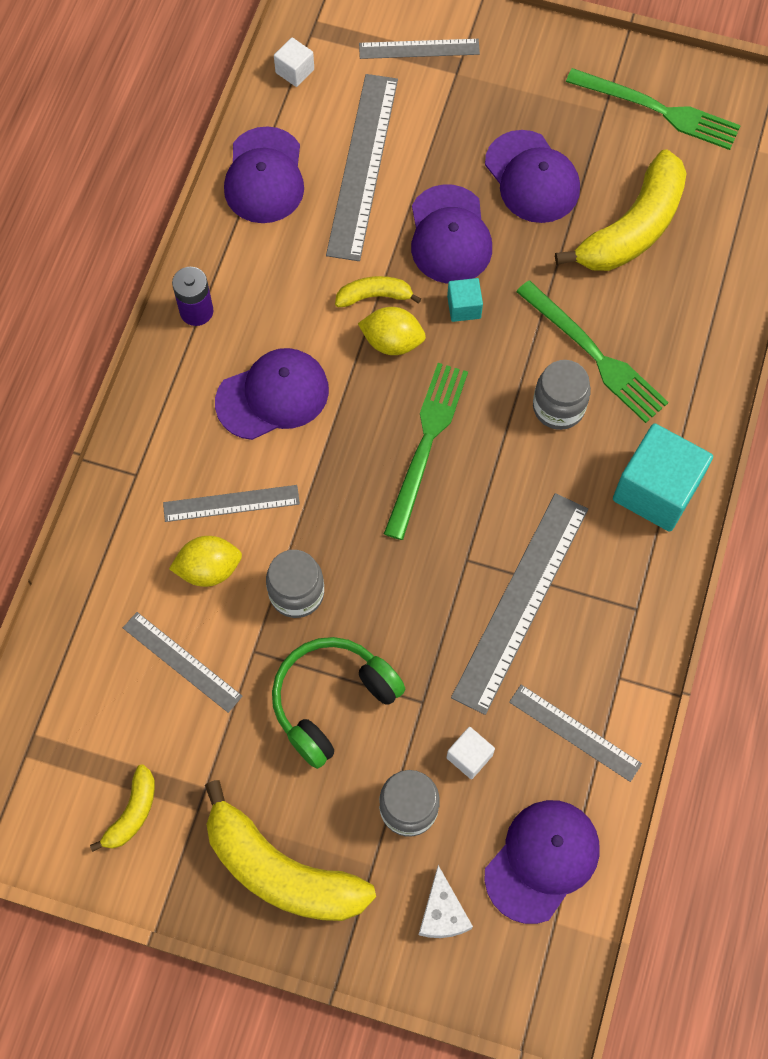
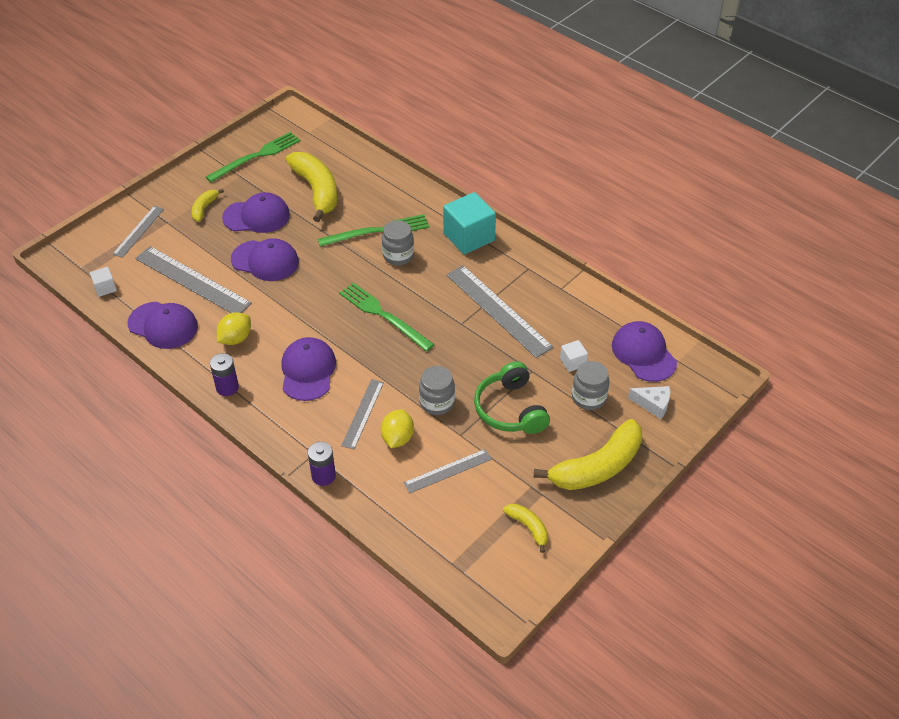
camera: 65 degrees left, 20 degrees down
(104, 505) = (323, 476): none -> purple battery
(374, 296) = (278, 305): yellow banana -> yellow banana (204, 208)
(392, 342) = (312, 307): yellow lemon -> yellow lemon (235, 338)
(464, 307) = (313, 271): turquoise cube -> none
(575, 732) = (581, 316): grey ruler -> none

